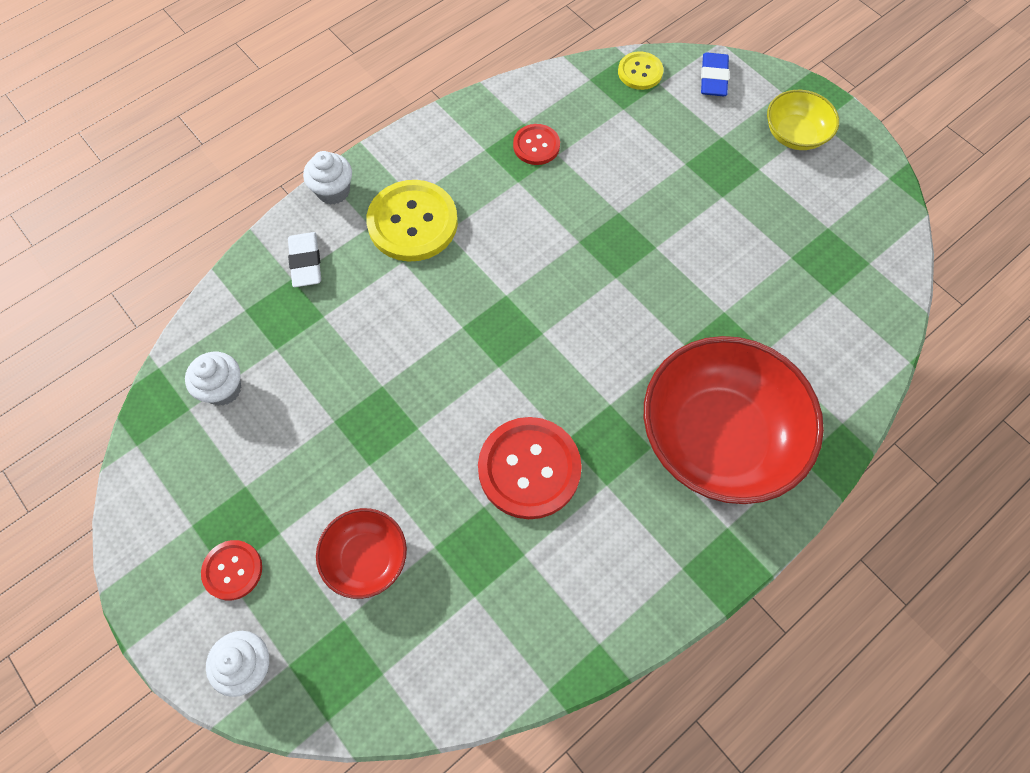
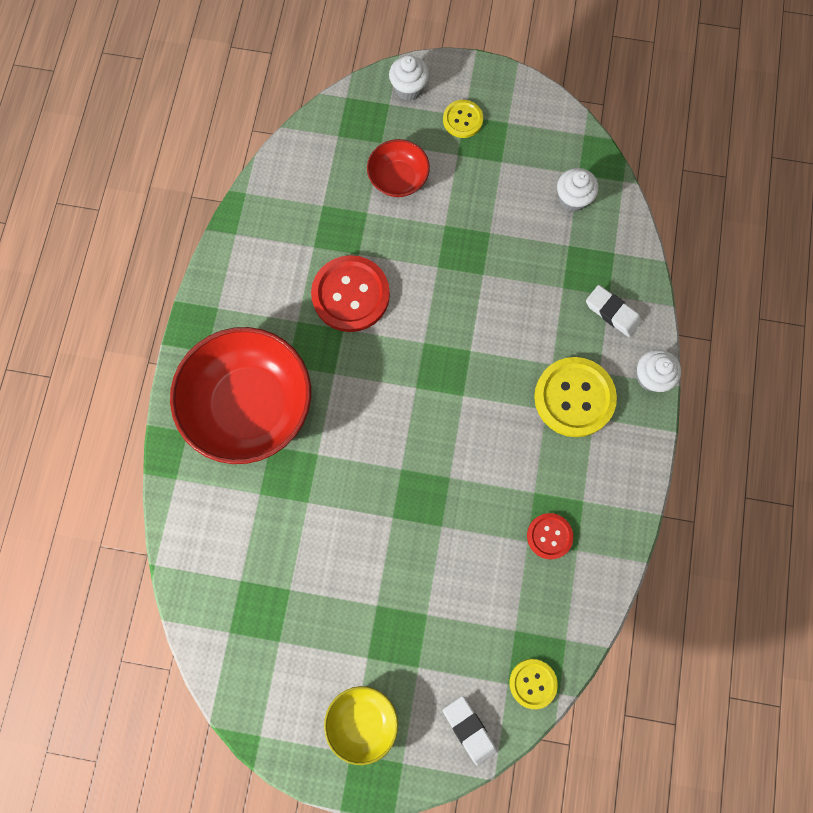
camera: 140 degrees right, 10 degrees up
(232, 570) = (462, 120): red button -> yellow button
(713, 78) = (469, 729): blue eraser -> white eraser

